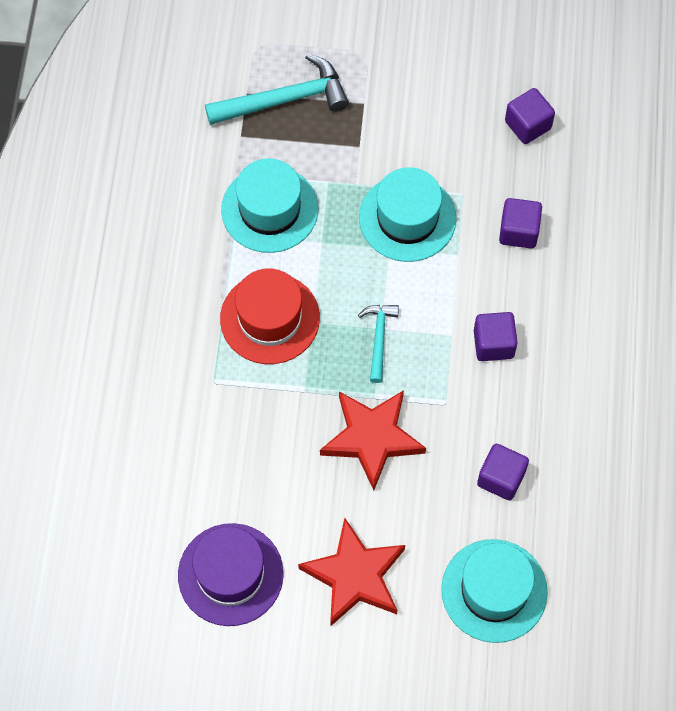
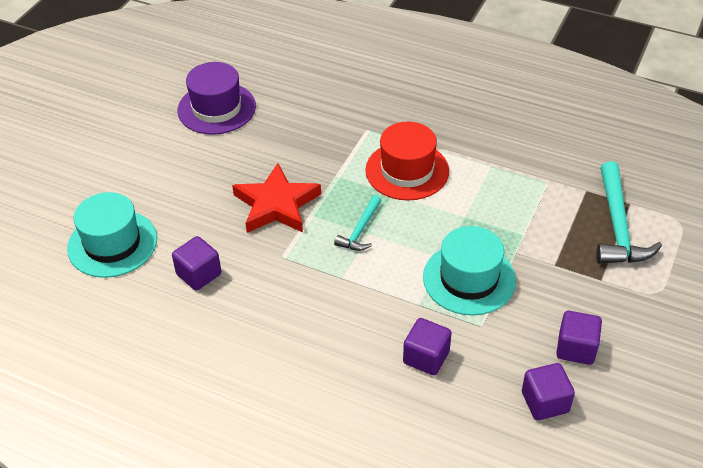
camera: 110 degrees right, 20 degrees down
(269, 209) = (508, 192): turquoise hat -> none
(355, 575) = (175, 169): red star -> none
(379, 338) = (360, 230): turquoise hammer -> turquoise hammer turned 90 degrees clockwise
(493, 344) = (320, 304): purple cube -> purple cube (576, 348)

